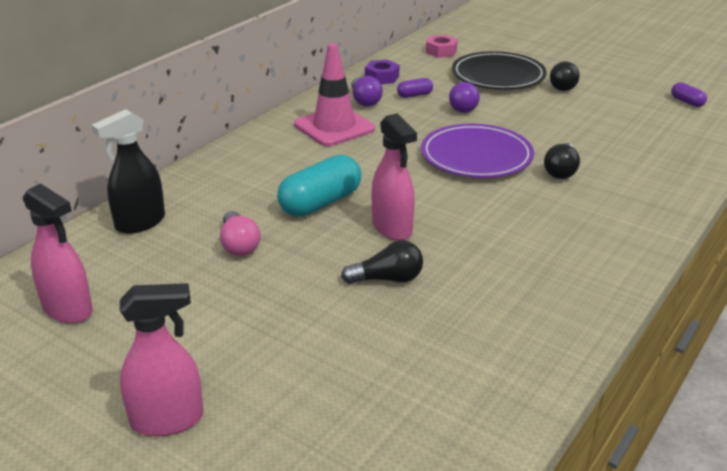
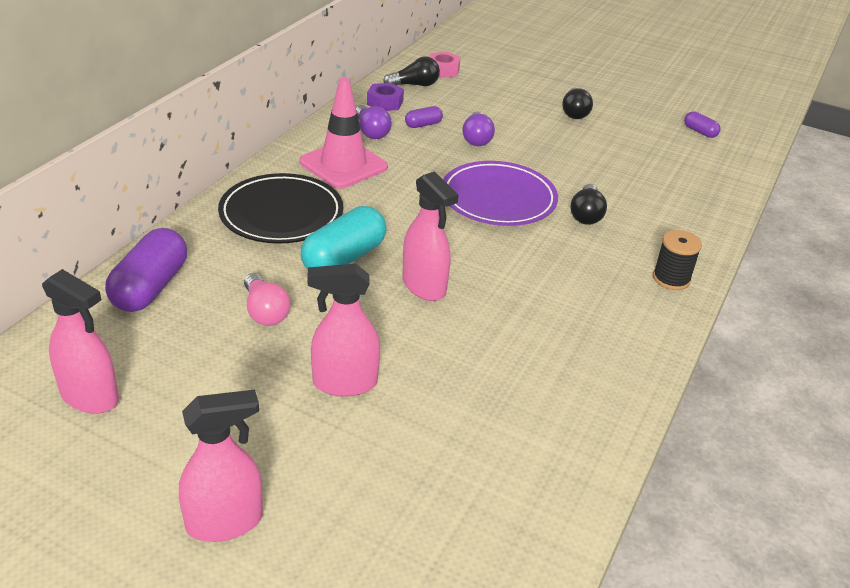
camera: 10 degrees left, 5 degrees up
(140, 223) = (150, 287): black spray bottle -> purple capsule
(301, 307) = (344, 383): none -> pink spray bottle
(387, 279) = (428, 347): black light bulb -> black light bulb (414, 85)
(498, 76) = (507, 101): black plate -> black plate (281, 214)
(639, 227) = (671, 279): none -> black spool

